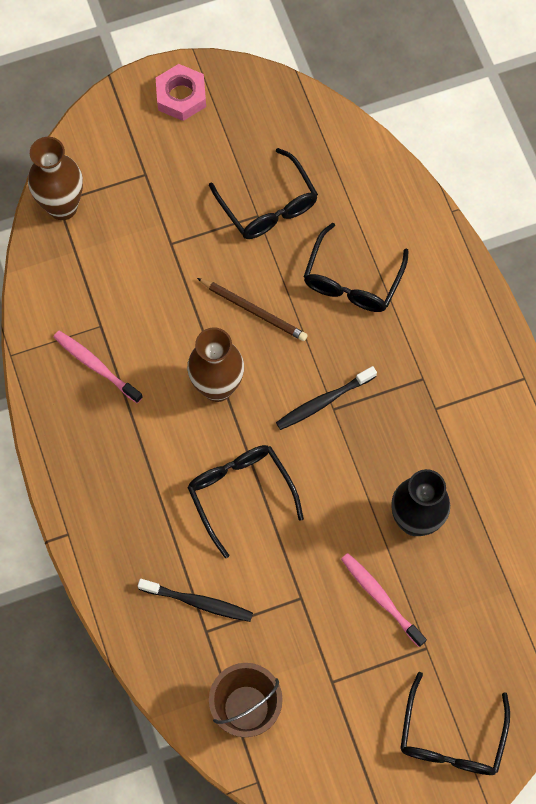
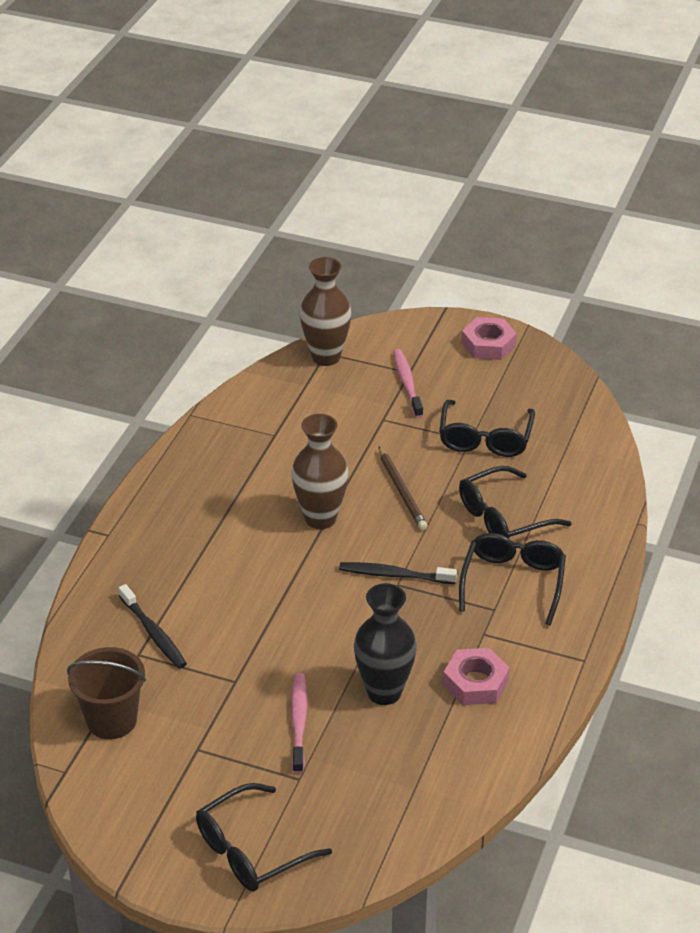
camera: 40 degrees right, 30 degrees down
(96, 366) = (244, 454): pink toothbrush -> pink toothbrush (407, 383)
(240, 494) = (263, 590): black glasses -> black glasses (513, 582)
(469, 460) = (475, 682): none -> pink nut

